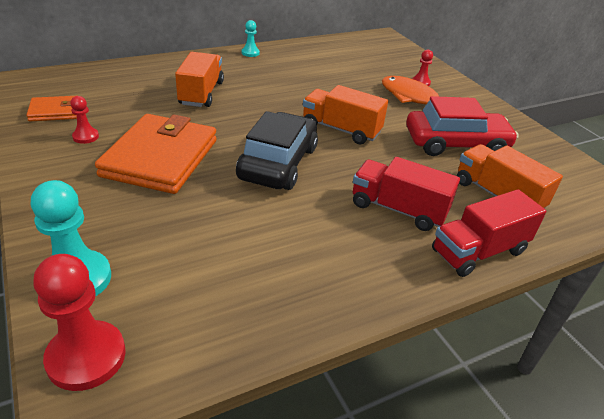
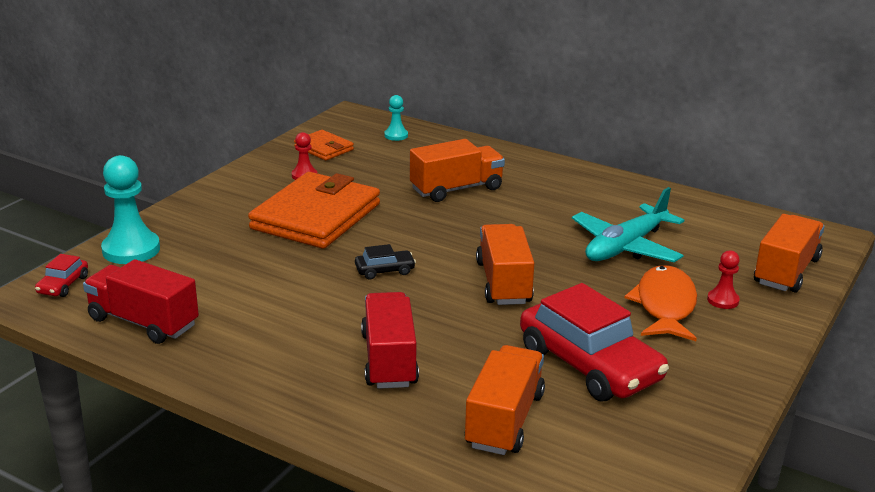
camera: 60 degrees right, 10 degrees down
(86, 357) = (63, 285): red pawn -> red car
(160, 158) = (316, 216): orange wallet -> orange wallet turned 45 degrees counterclockwise
(250, 53) = (593, 178): turquoise pawn -> turquoise pawn (396, 135)
(278, 163) = (385, 270): black car -> black car, size x0.43
(340, 80) = (625, 247): none -> turquoise plane
(407, 58) = (786, 271): none -> orange truck
(479, 251) = (371, 428): red truck -> red truck (143, 322)

